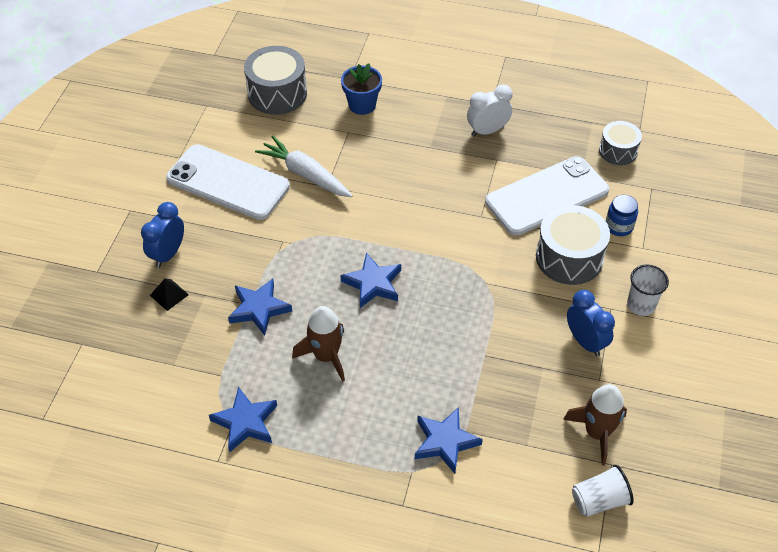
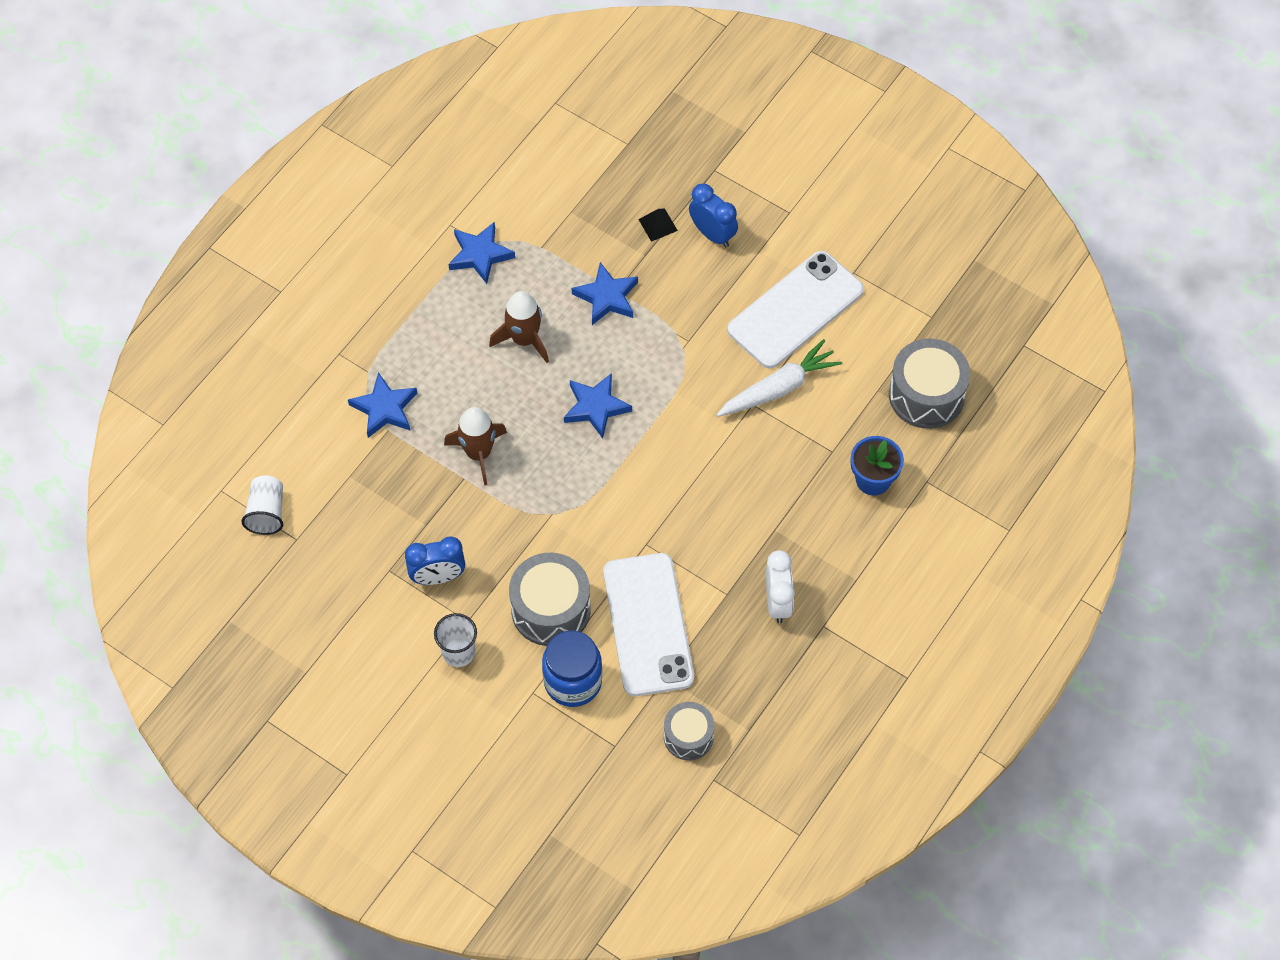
camera: 110 degrees right, 10 degrees up
(597, 432) = (333, 541): brown rocket -> brown rocket (478, 453)
(619, 226) = (573, 681): blue jar -> blue jar, size x1.66

